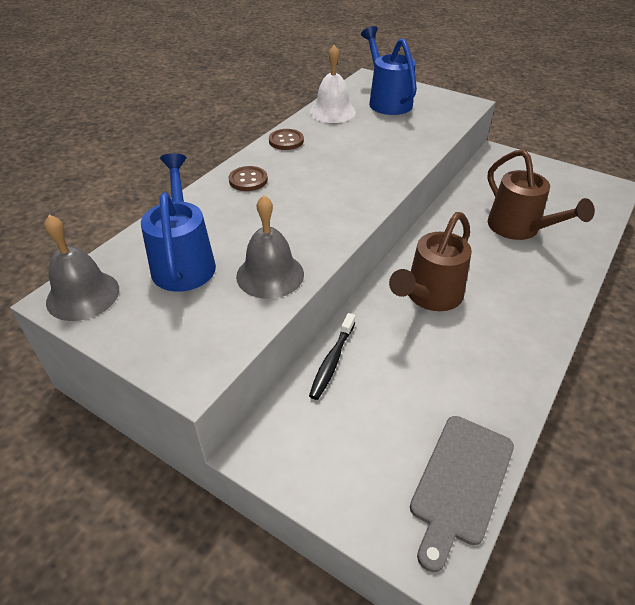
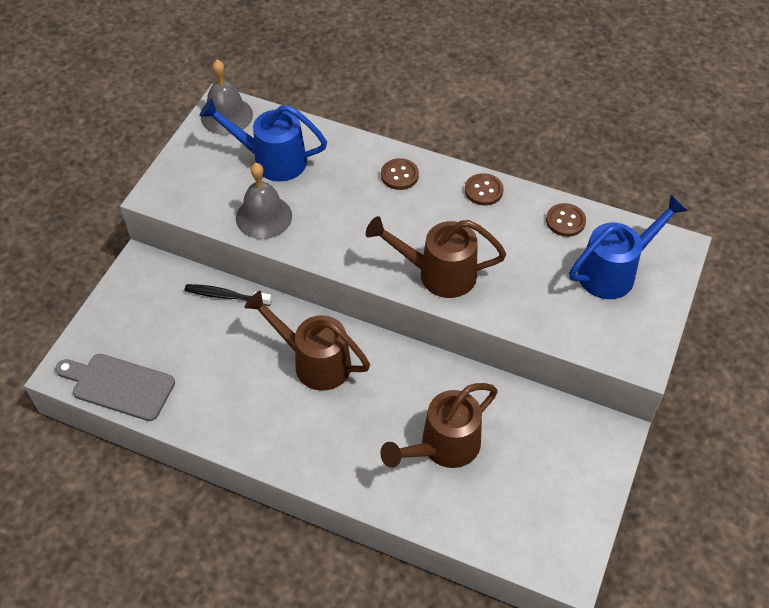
camera: 80 degrees right, 10 degrees up
(184, 262) = (272, 160): blue watering can -> blue watering can turned 150 degrees counterclockwise
(332, 112) = (565, 221): white bell -> brown button
(376, 173) = (438, 274): none -> brown watering can

